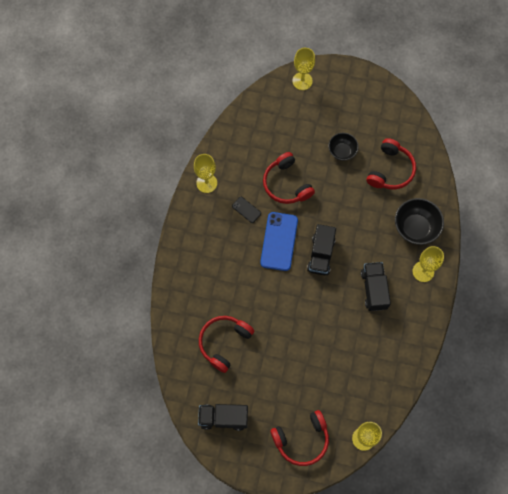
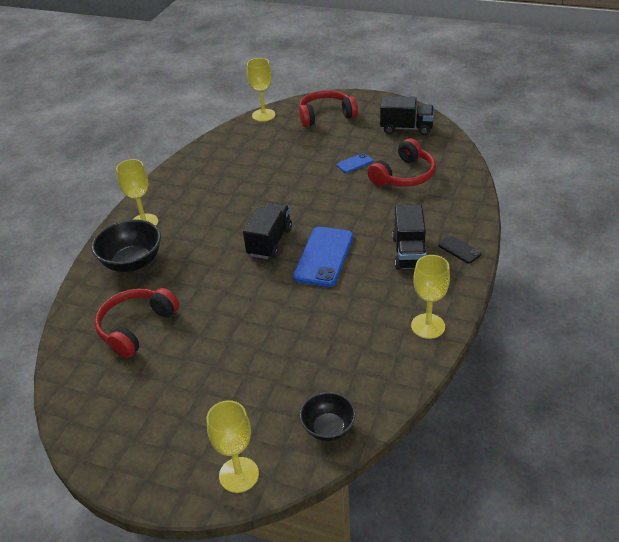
camera: 170 degrees left, 30 degrees down
(246, 210) = (367, 291): black phone -> black phone (459, 250)
(267, 359) = (354, 163): none -> blue phone
(286, 184) = (301, 318): red headphones -> none
(342, 151) = (201, 356): black bowl -> black bowl (328, 428)
(374, 289) = (212, 210): black truck -> black truck (409, 253)

